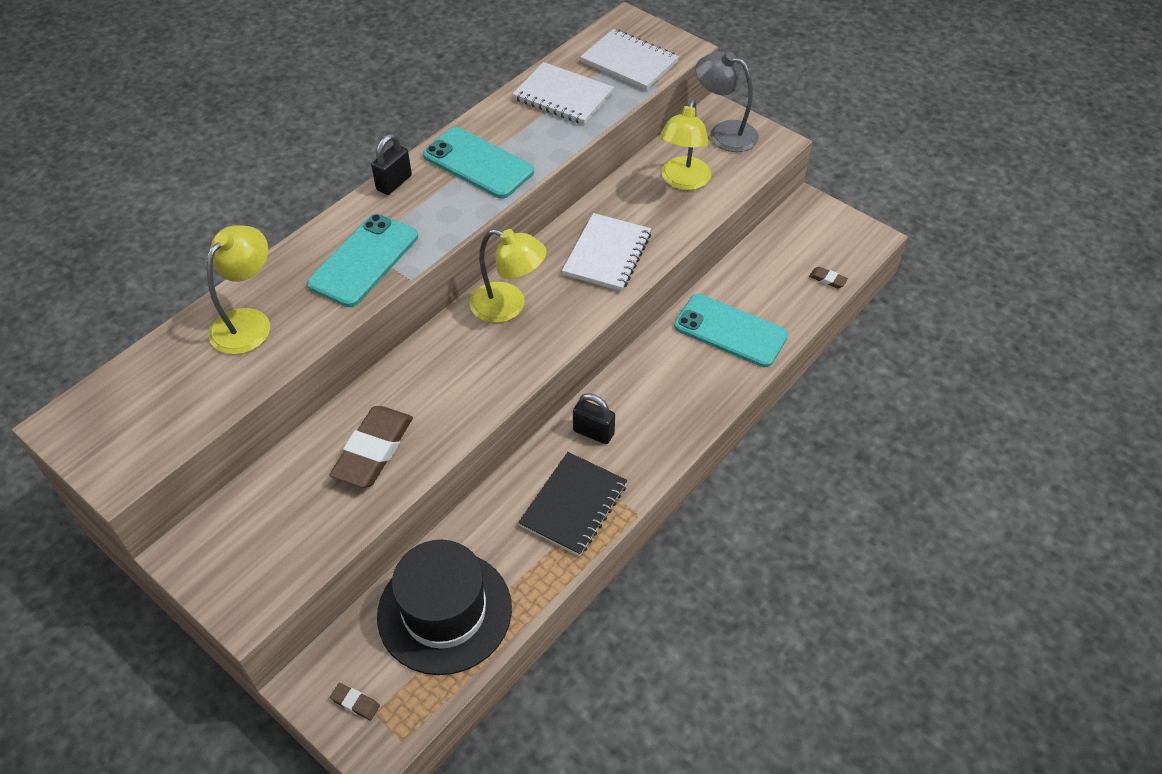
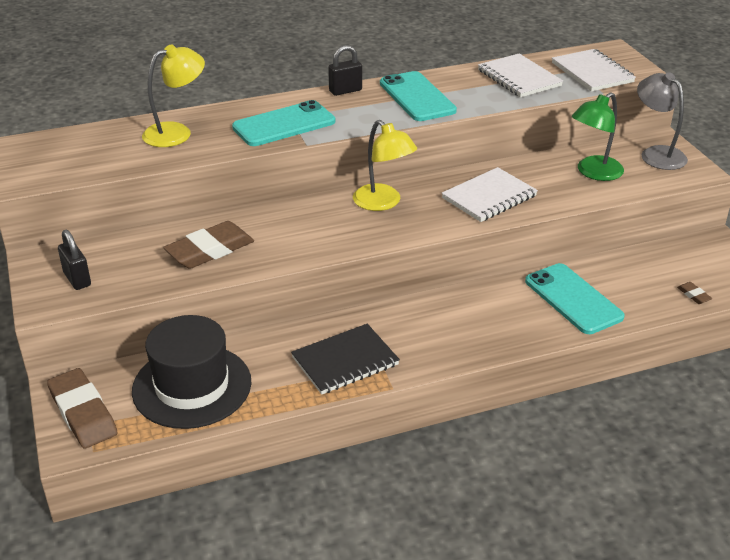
camera: 30 degrees right, 15 degrees down
(355, 703) = (83, 413): brown eraser -> brown eraser, size x2.34
(593, 432) = (400, 322): black padlock -> black padlock (77, 279)
(683, 181) = (593, 173): yellow lamp -> green lamp

